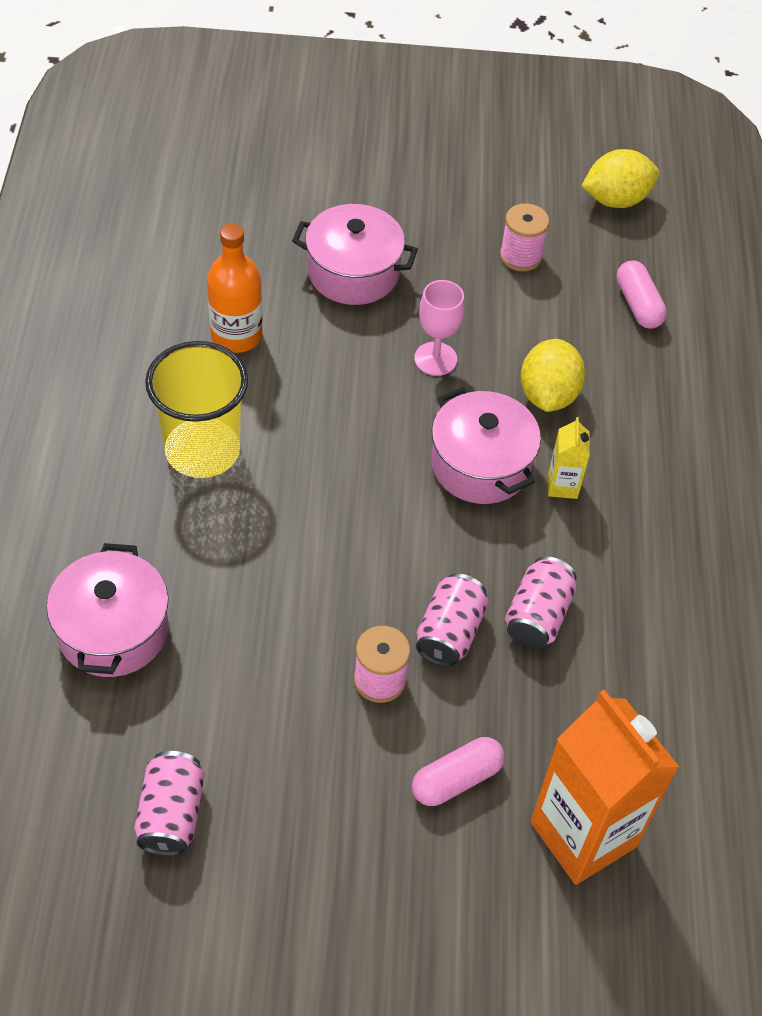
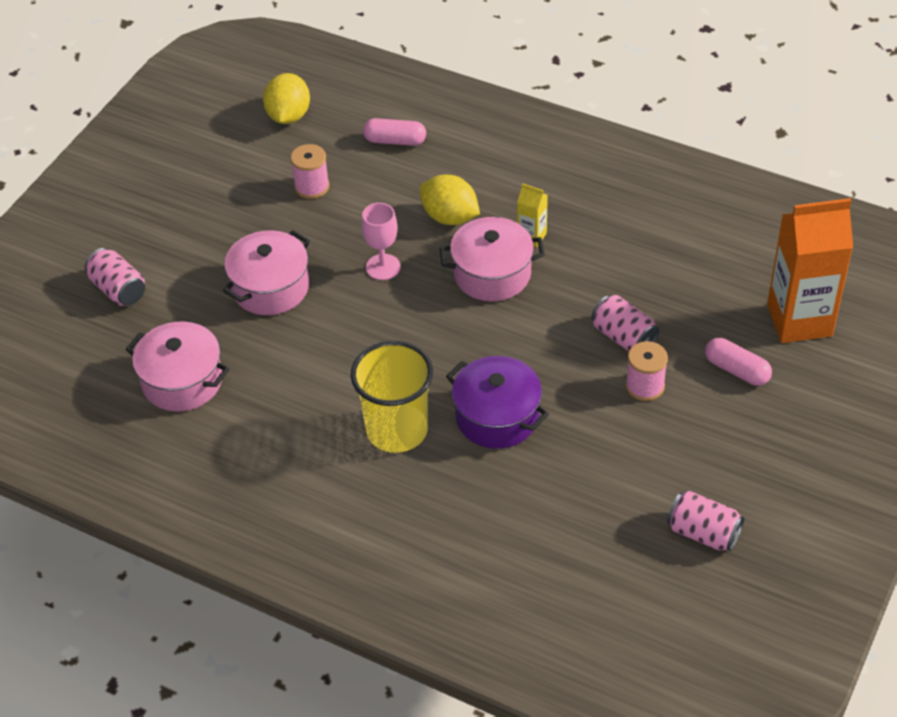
camera: 60 degrees left, 5 degrees down
(113, 630) = (536, 528): pink pot -> pink pot (182, 381)
(236, 335) = (293, 377): orange bottle -> none
(263, 539) = (497, 417): none -> purple pot
(456, 779) = (737, 370): pink capsule -> pink capsule turned 45 degrees counterclockwise
(537, 616) = (631, 287): pink can -> pink can (118, 289)

